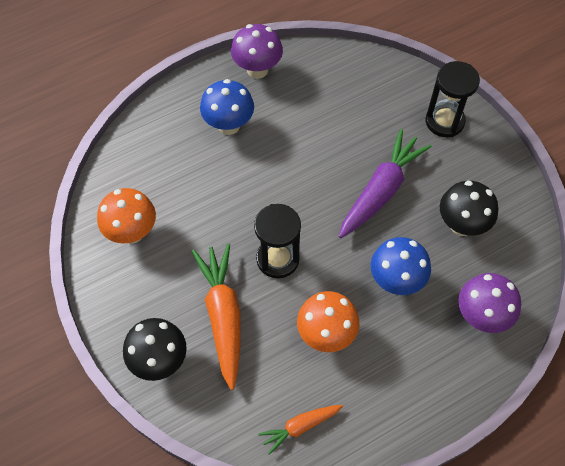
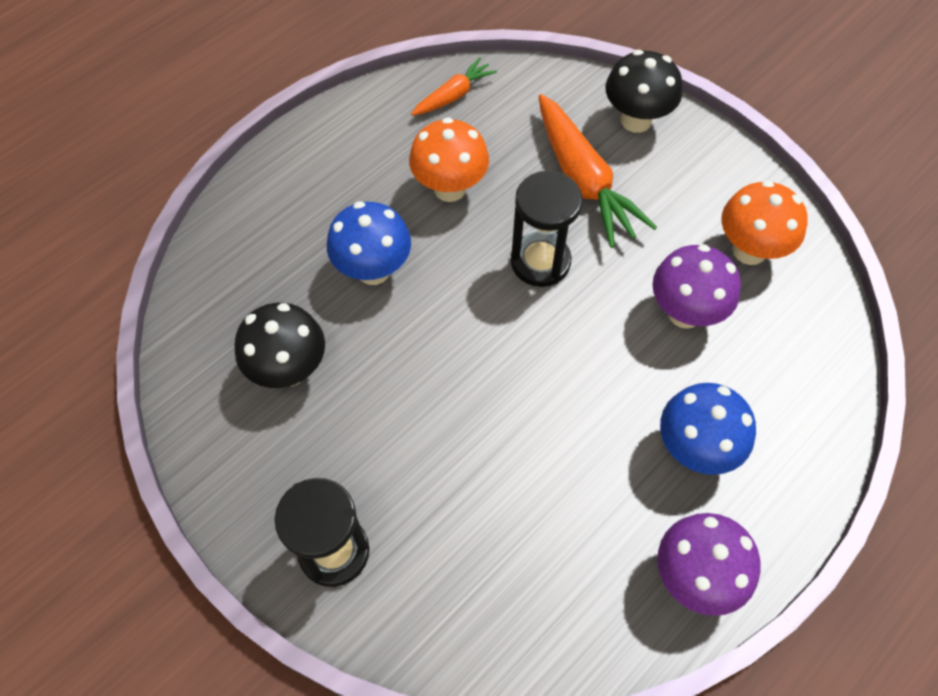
camera: 165 degrees right, 0 degrees up
(381, 191) = (420, 395): purple carrot -> none
(481, 316) = (254, 252): purple mushroom -> purple mushroom (685, 313)

